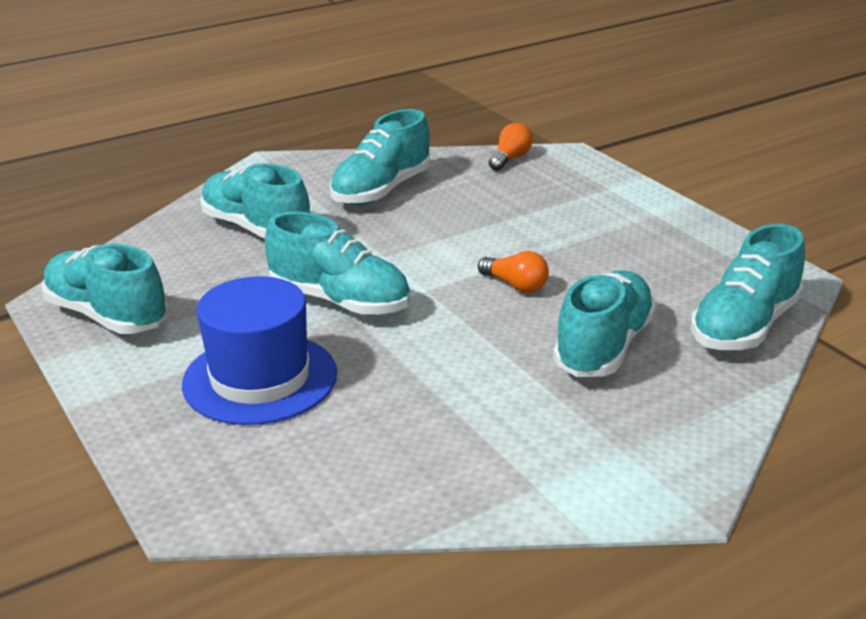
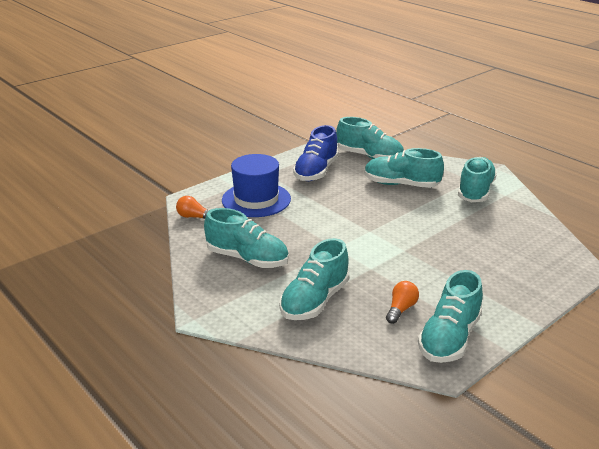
camera: 100 degrees left, 0 degrees up
(260, 378) = (478, 268): blue hat -> blue hat (256, 199)
(340, 301) = (393, 255): turquoise shoe -> turquoise shoe (475, 191)
(515, 285) = (355, 207): orange light bulb -> orange light bulb (401, 309)
(667, 260) = (316, 171): none -> blue shoe

